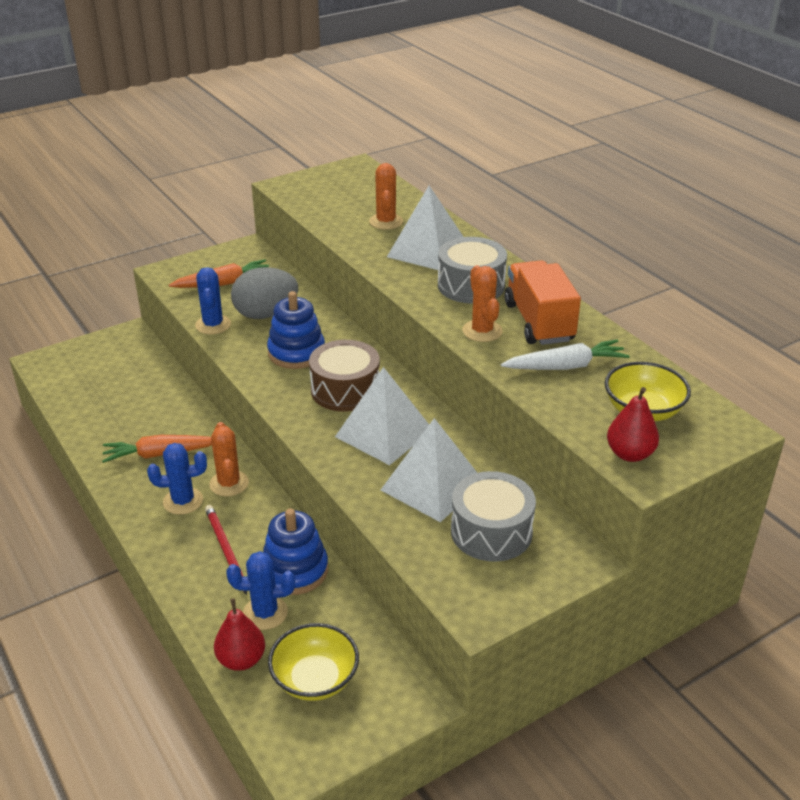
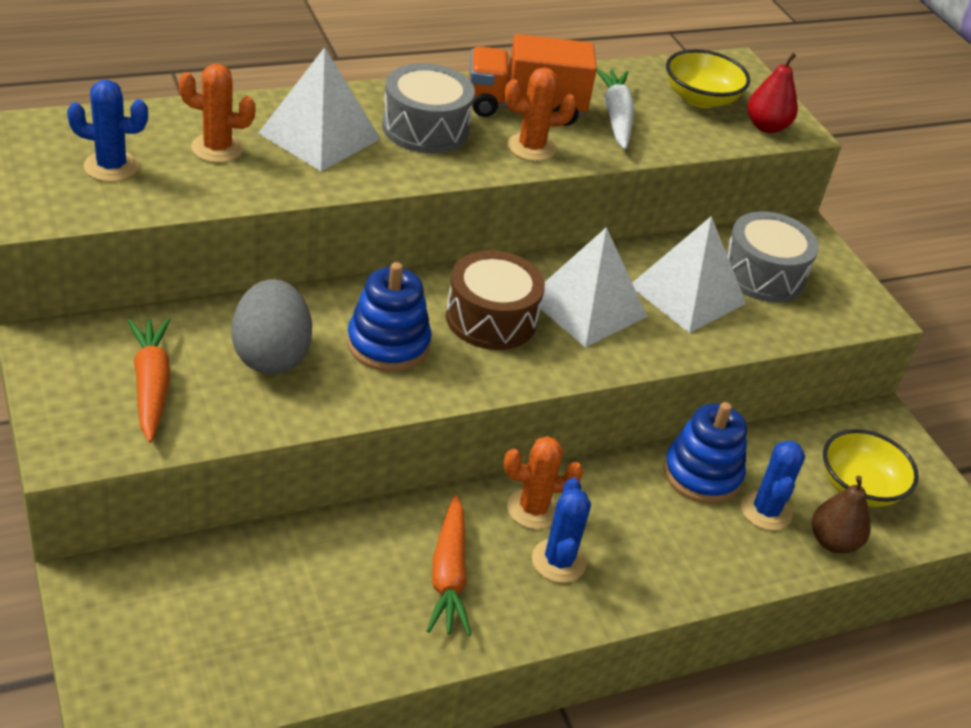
camera: 85 degrees left, 5 degrees up
(213, 325) = (276, 415): blue cactus -> blue cactus (111, 167)
(226, 550) = (659, 530): red pencil -> none
(241, 660) = (833, 542): red pear -> brown pear

